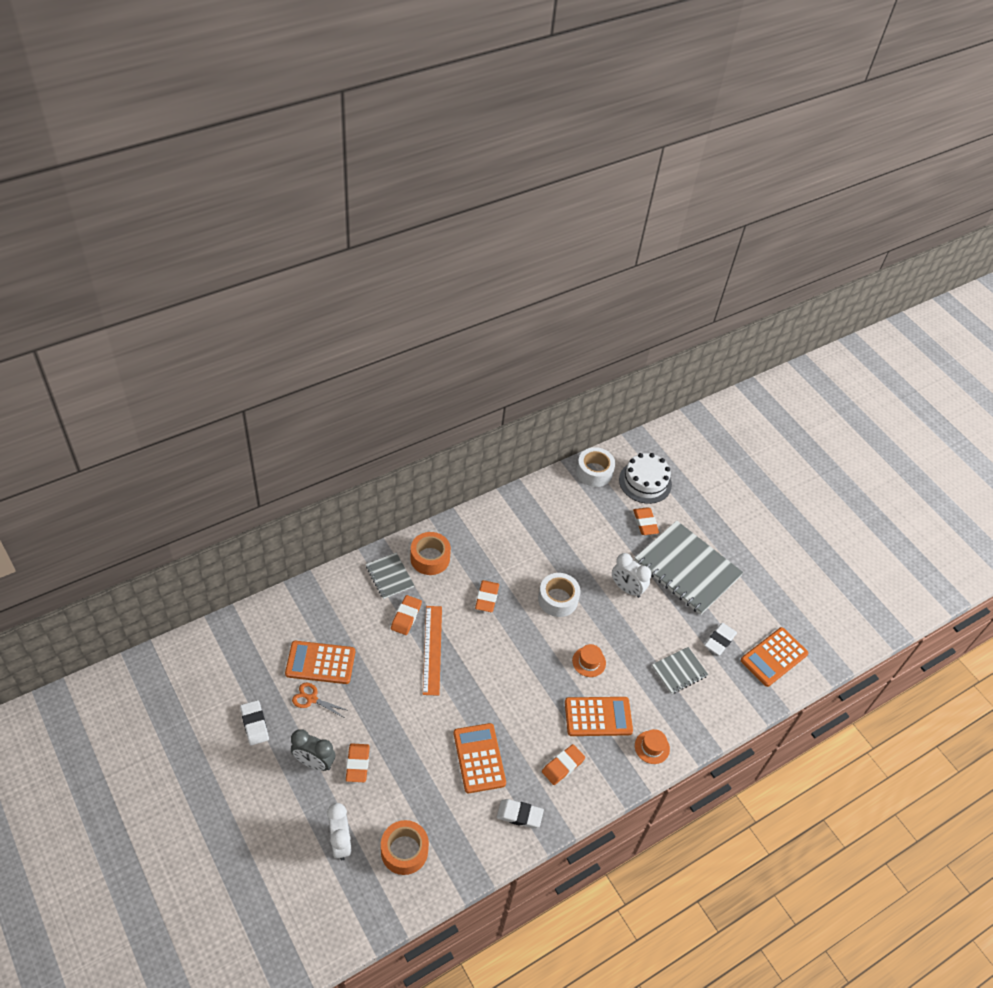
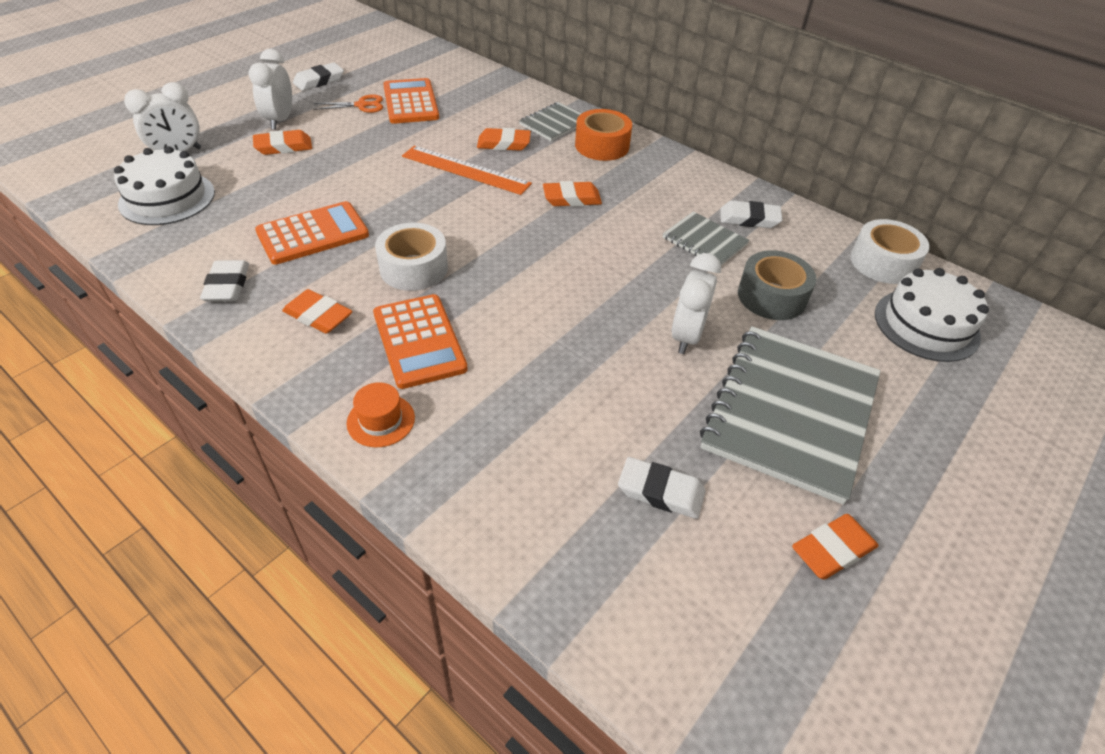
camera: 75 degrees right, 5 degrees down
(312, 699) = (361, 105): orange scissors -> orange scissors turned 75 degrees clockwise
(314, 762) = (280, 120): grey clock -> white clock
(404, 851) = (167, 198): orange tape -> white cake
(432, 649) = (466, 170): orange ruler -> orange ruler turned 45 degrees clockwise
(537, 513) = (749, 219): none -> white eraser
(558, 599) = (613, 263): white tape -> white tape (413, 268)
(589, 662) = (518, 314): orange hat -> none
(607, 536) = (771, 296): none -> grey tape
(645, 523) = (840, 338): orange eraser -> orange eraser (832, 550)
(679, 671) = (556, 436): grey notebook -> grey notebook (704, 241)
(773, 657) = (677, 605): orange calculator -> none

